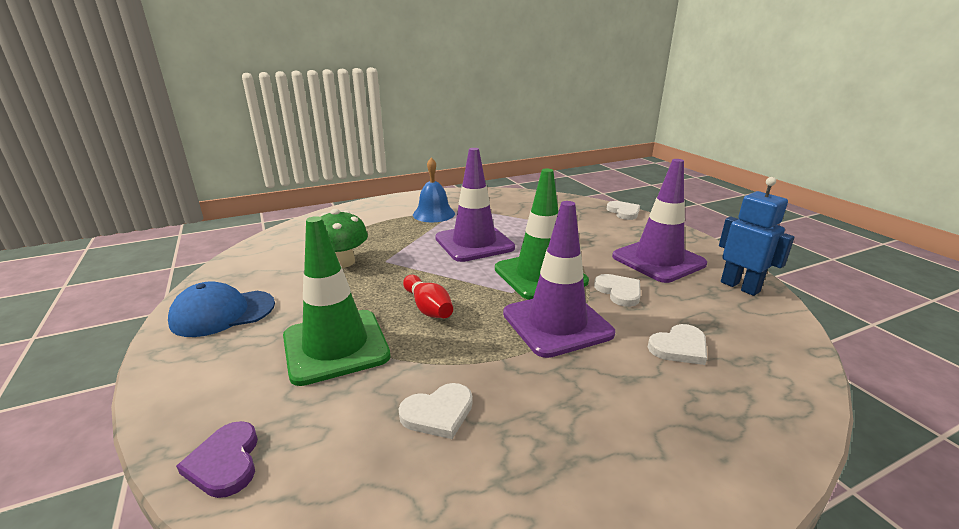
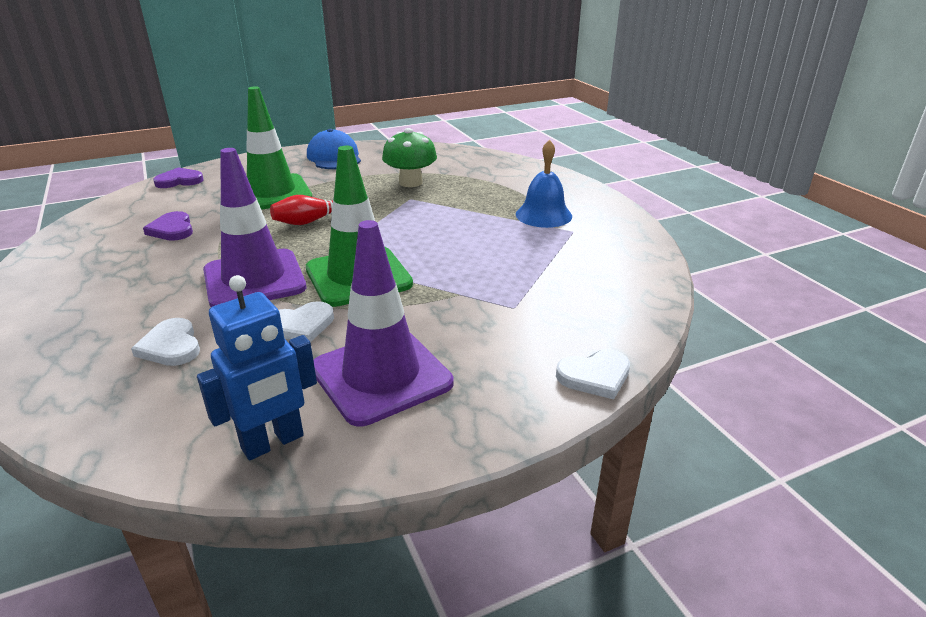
camera: 90 degrees right, 5 degrees up
(438, 413) = (172, 229): white heart -> purple heart
(474, 243) = (451, 240): purple traffic cone -> none

